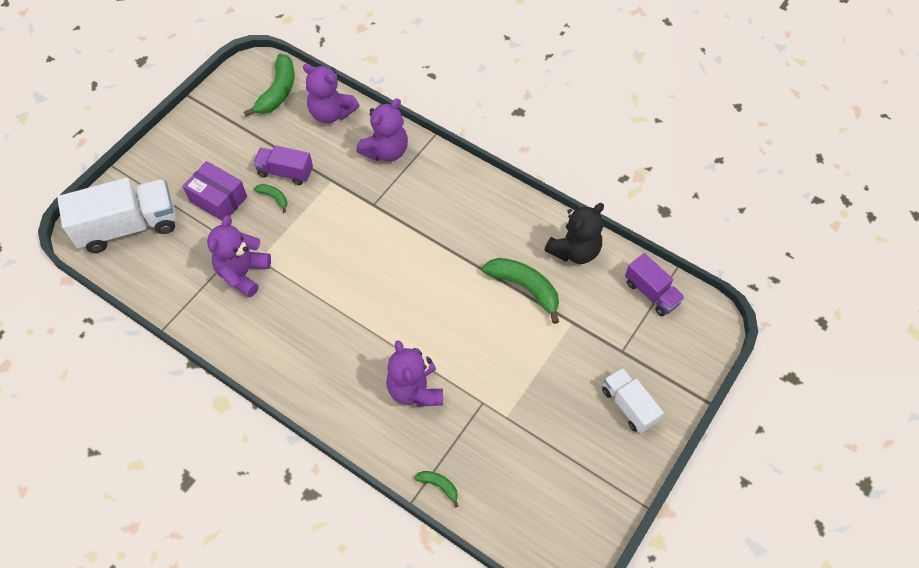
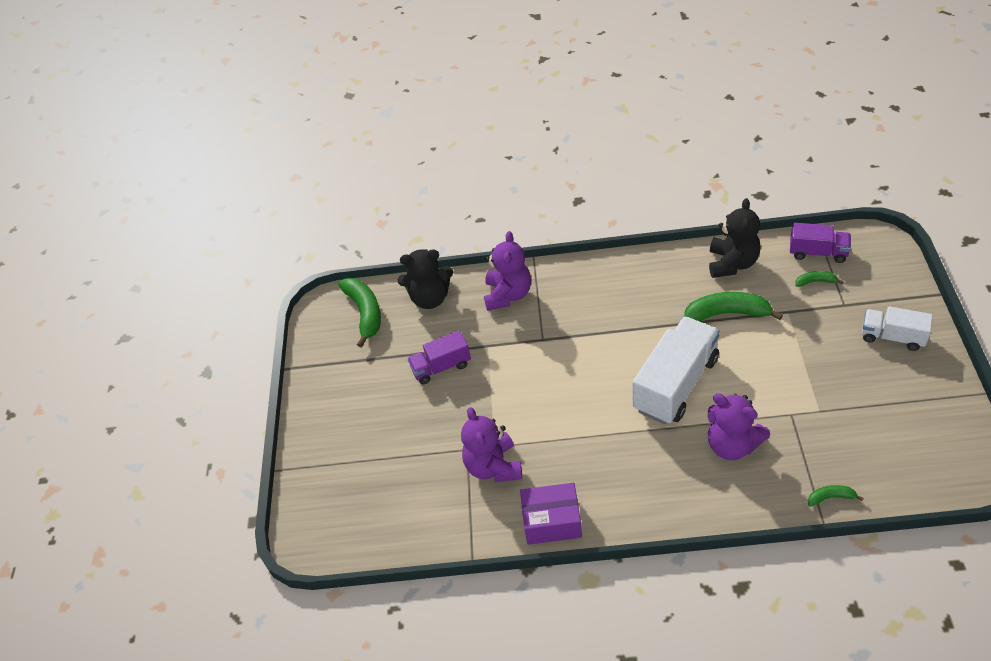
camera: 30 degrees left, 10 degrees down
(128, 227) = (347, 506): white truck -> white truck (675, 384)
(218, 199) = (406, 427): purple box -> purple box (552, 521)
(274, 197) = (453, 392): green banana -> green banana (815, 281)
(331, 113) = (430, 298): purple teddy bear -> black teddy bear

